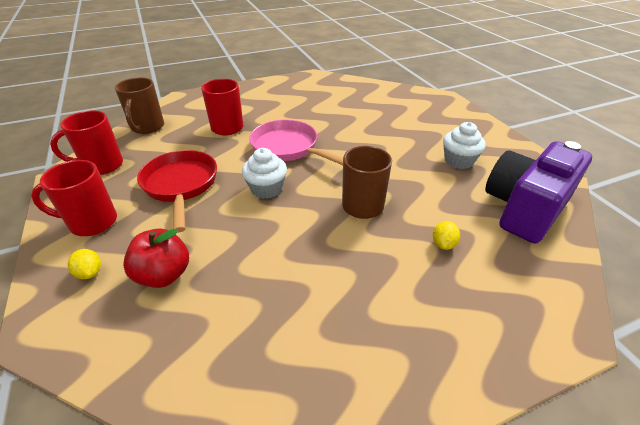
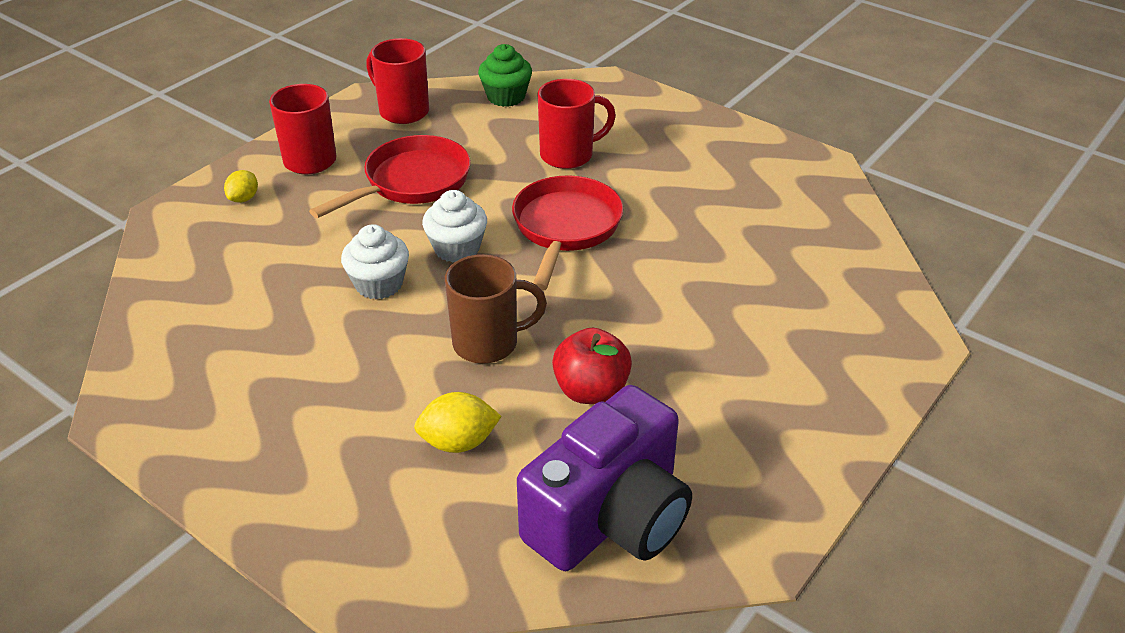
camera: 60 degrees right, 0 degrees up
(147, 127) = (506, 97): brown mug -> green cupcake
(164, 275) = (268, 243): red apple -> red apple (591, 391)
(288, 148) = (565, 228): pink pan -> red pan
(443, 244) = (458, 442): yellow lemon -> yellow lemon, size x1.52
(458, 161) = (690, 413): white cupcake -> white cupcake (379, 284)
(524, 209) = (610, 518): purple camera -> purple camera turned 120 degrees clockwise

